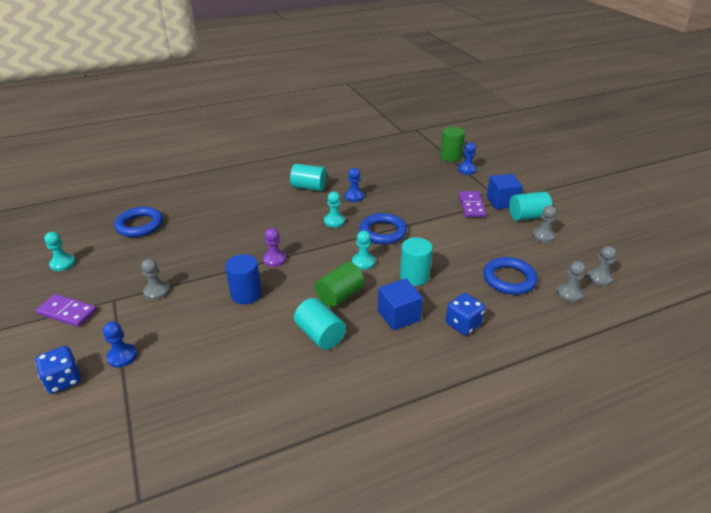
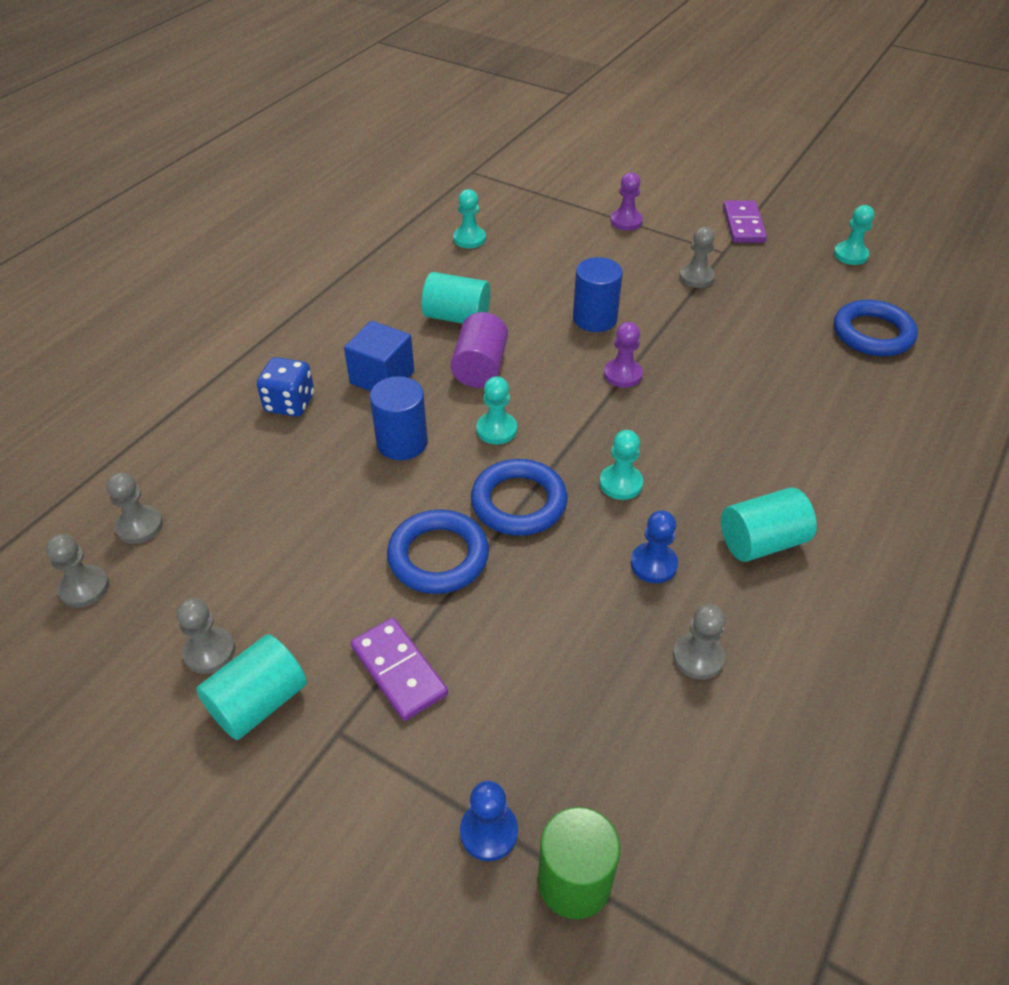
camera: 145 degrees right, 10 degrees up
(64, 380) = (643, 191): blue dice -> none
(67, 312) = (743, 225): purple domino -> purple domino turned 75 degrees counterclockwise
(122, 356) = (626, 221): blue pawn -> purple pawn
(241, 403) = (469, 239): none -> turquoise pawn
(339, 296) = (480, 368): green cylinder -> purple cylinder
(369, 174) = (698, 657): none -> grey pawn
(414, 276) = (402, 442): turquoise cylinder -> blue cylinder
(502, 202) = (336, 728): blue cube -> none
(509, 279) = (249, 508): blue ring -> blue ring (438, 556)

